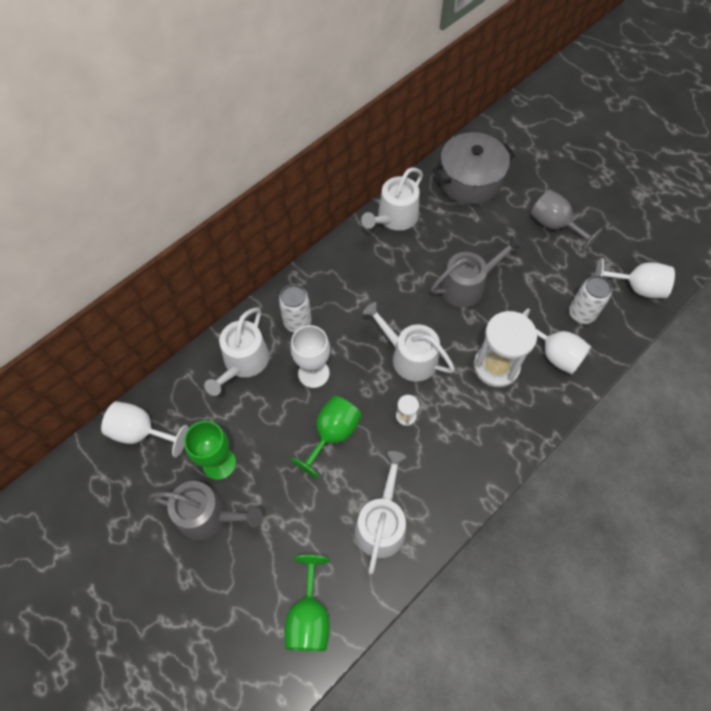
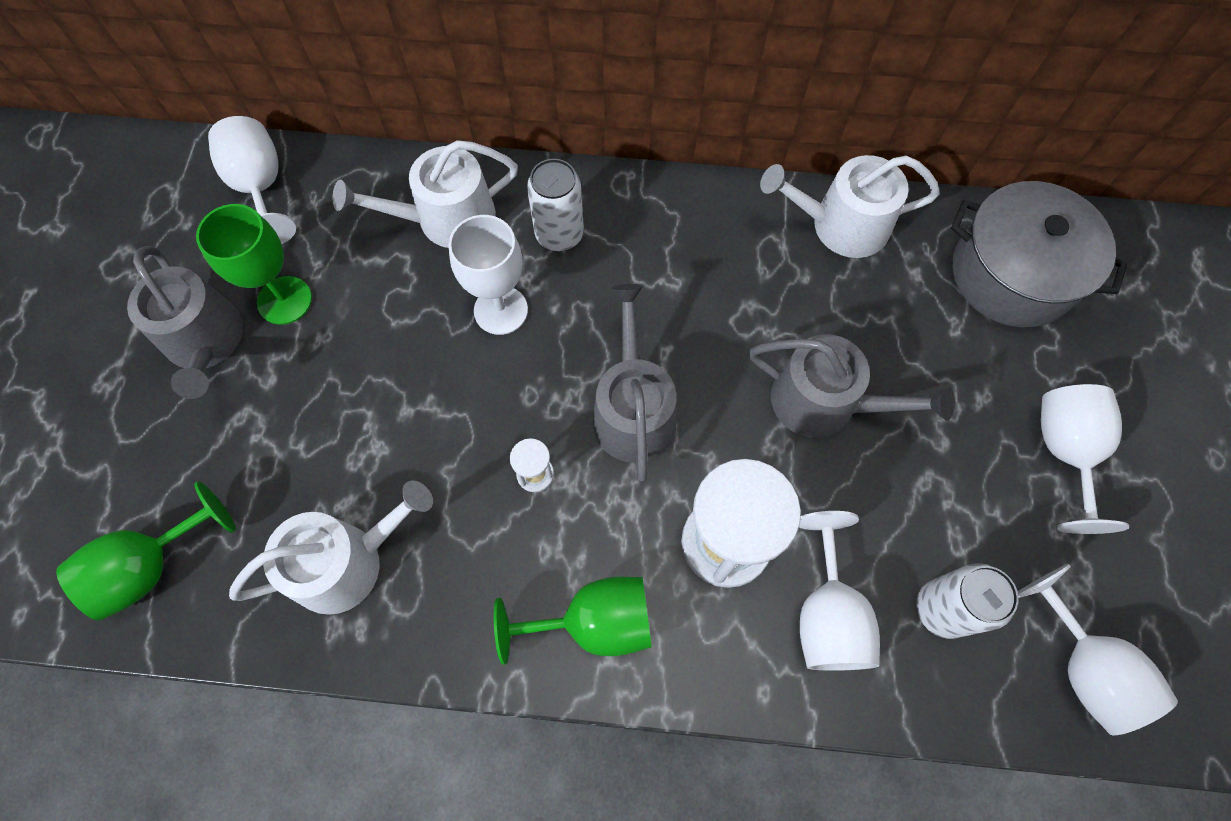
camera: 50 degrees right, 5 degrees up
(332, 434) = (430, 401): green goblet -> green goblet (594, 622)
(409, 356) = (633, 410): white watering can -> grey watering can
(554, 225) = (1064, 452): grey goblet -> white goblet

